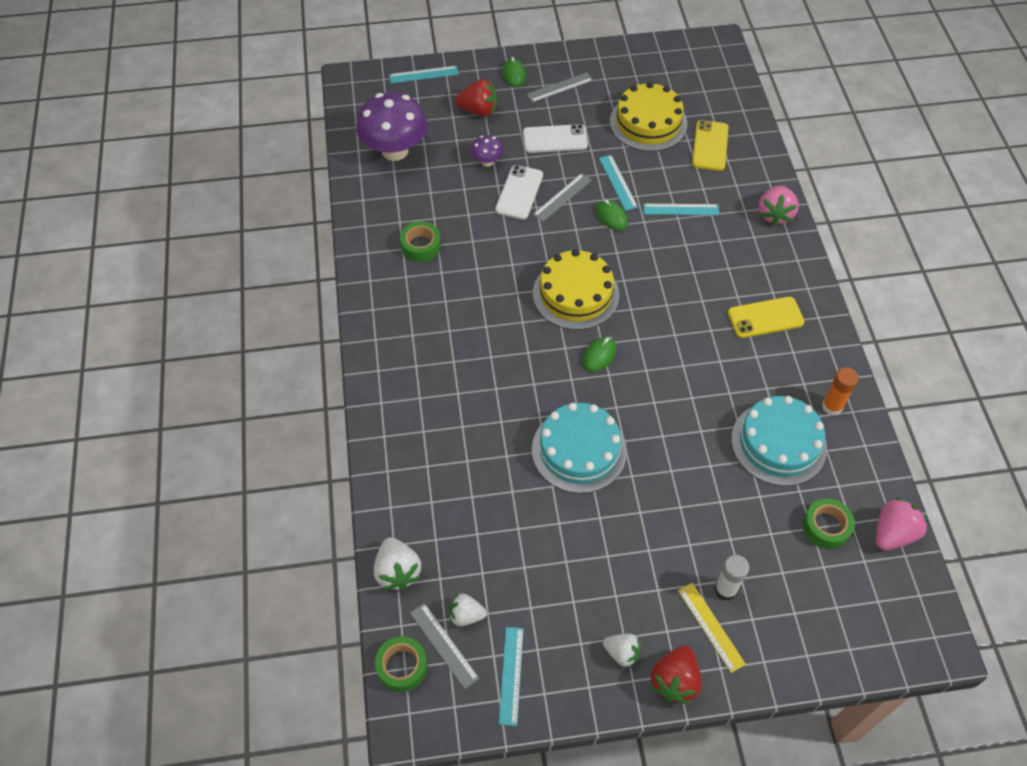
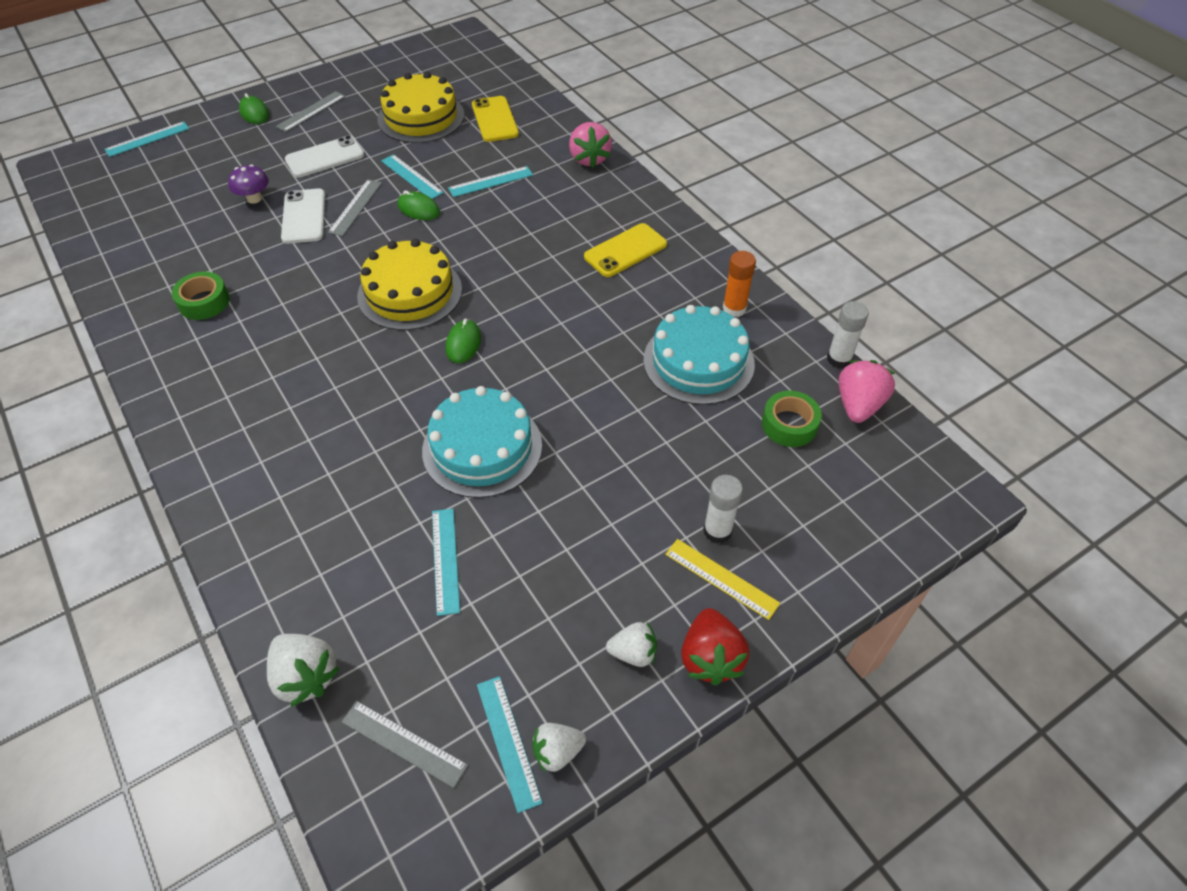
camera: 25 degrees left, 5 degrees down
(395, 151) = (137, 218): purple mushroom -> none
(402, 666) = (356, 797): green tape -> none
(466, 615) = (419, 692): white strawberry -> white strawberry (557, 752)
(479, 110) = (226, 155): red strawberry -> none
(519, 528) = (445, 560): none -> turquoise ruler
(898, 486) = (839, 359): none -> white glue stick

